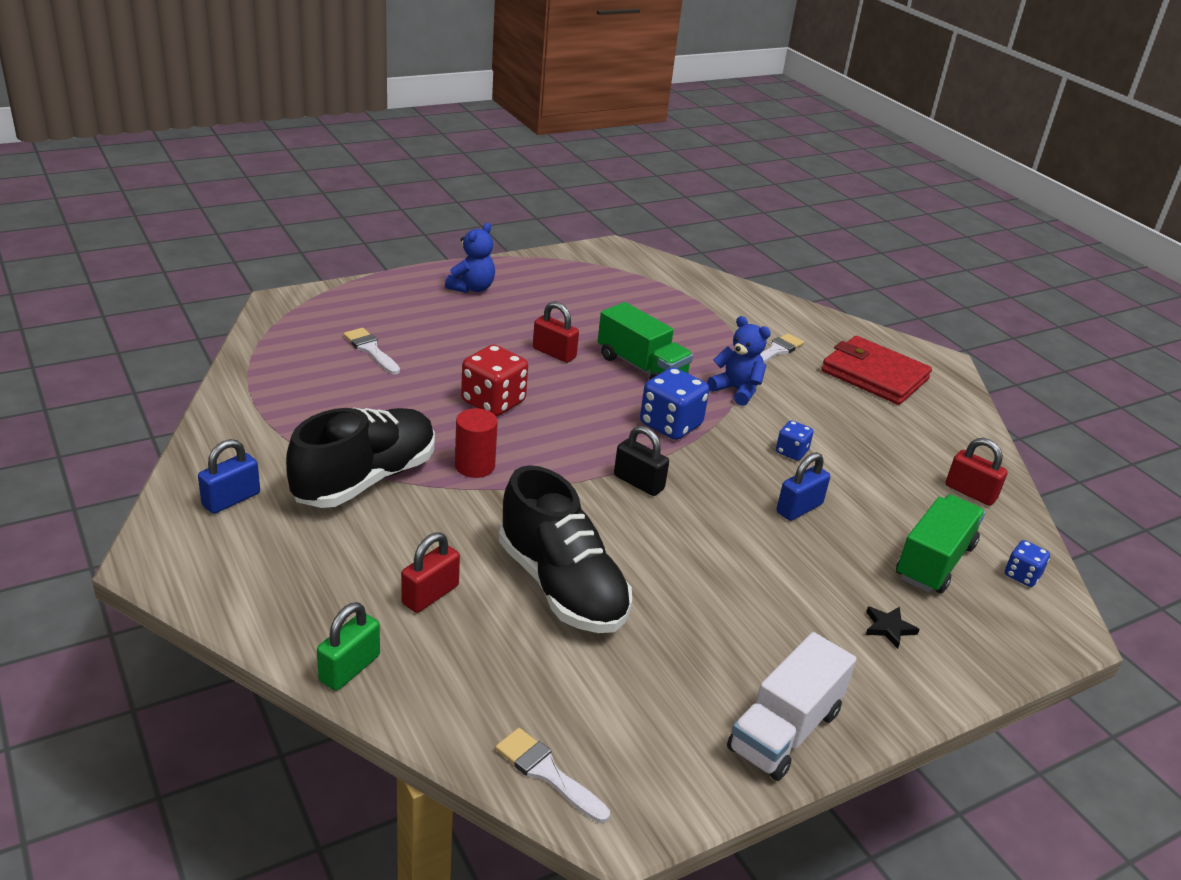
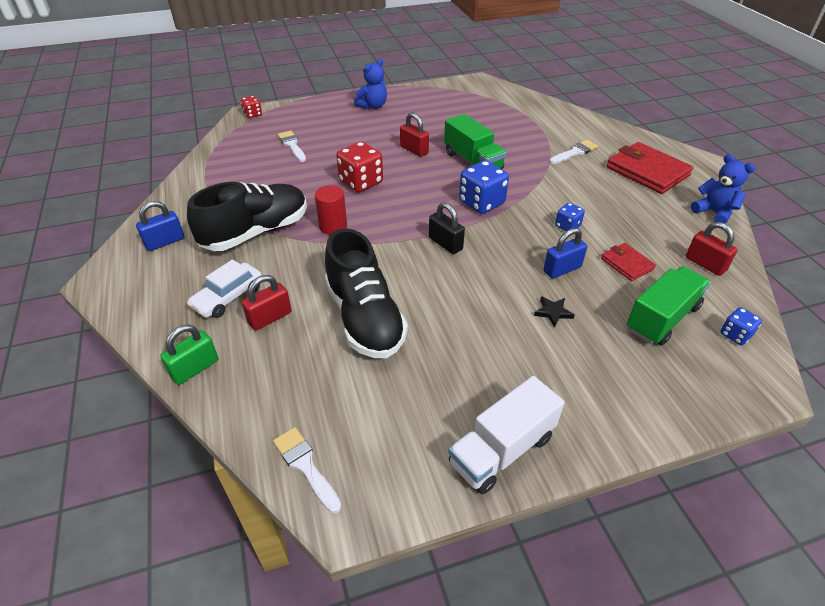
camera: 15 degrees right, 10 degrees up
(291, 303) = (253, 114): none -> red dice
(359, 571) = (228, 297): none -> white car
(737, 390) = (538, 179): blue teddy bear -> blue teddy bear (714, 212)
(877, 497) = (627, 264): none -> red wallet
(888, 628) = (610, 370): black star -> black star (553, 312)

